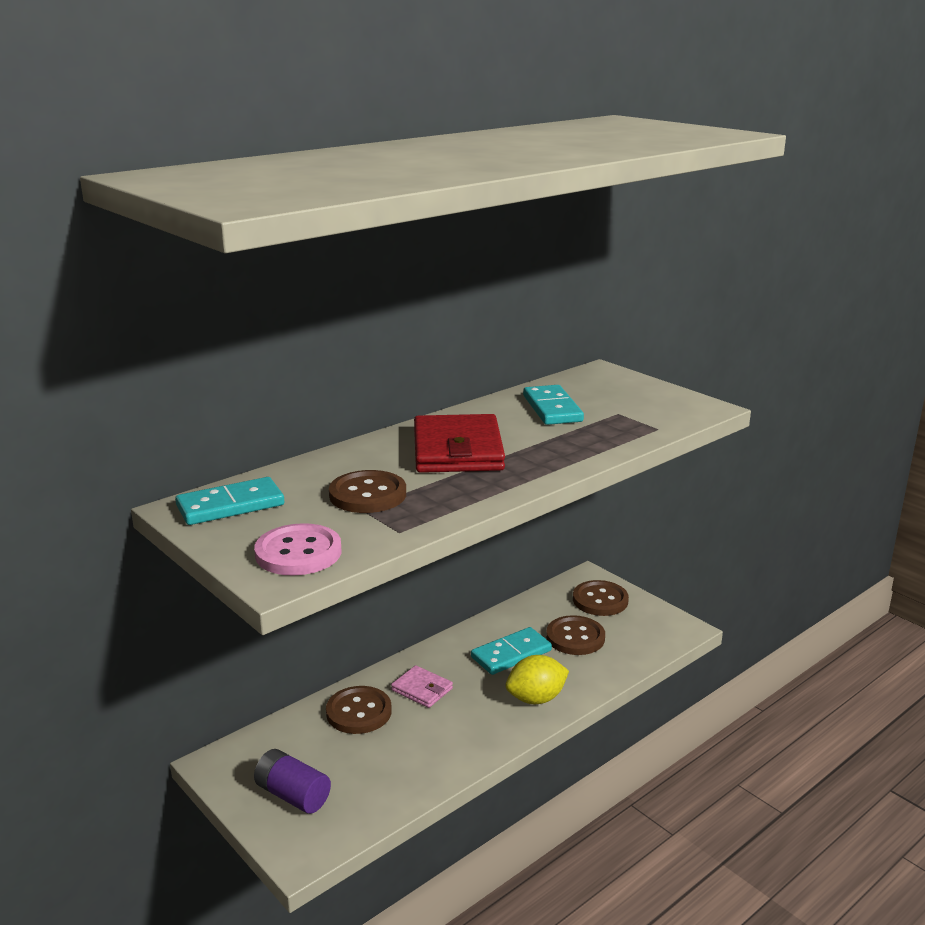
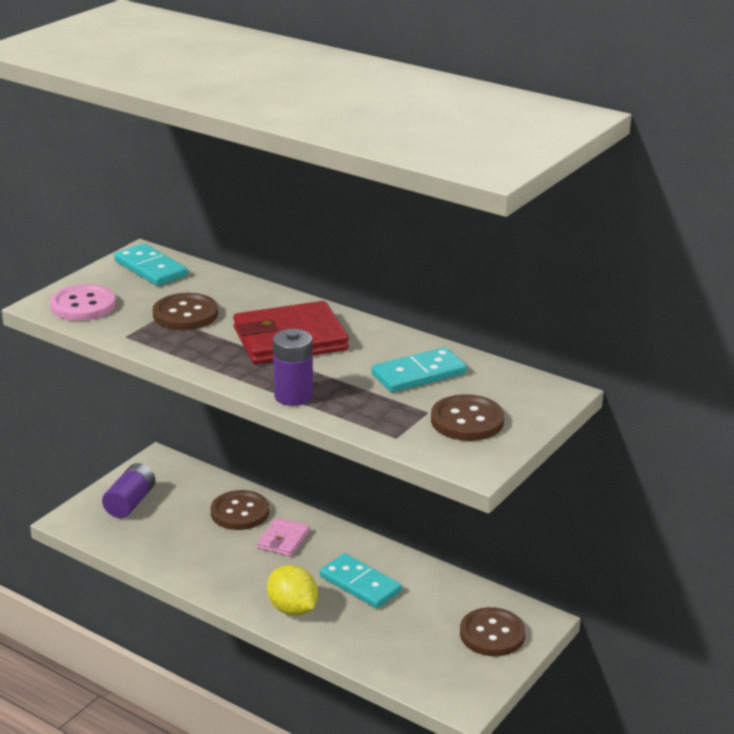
camera: 75 degrees right, 5 degrees up
(574, 459) = (293, 396): none -> purple battery
(575, 637) = (408, 623): brown button -> brown button (467, 421)

